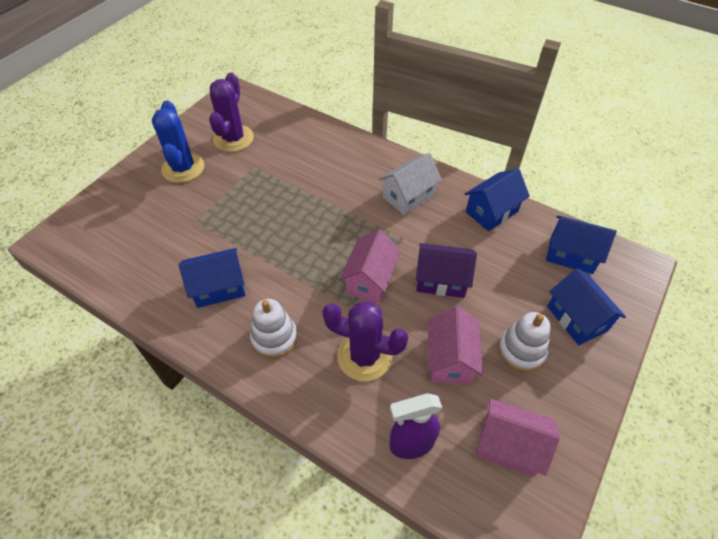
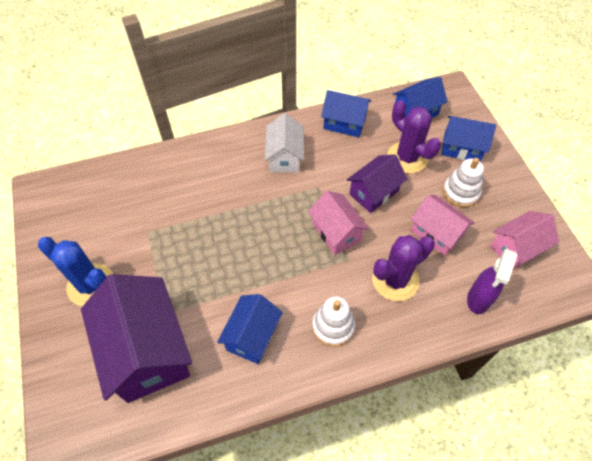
camera: 50 degrees left, 5 degrees up
(155, 233) = (147, 351): none -> purple house
(233, 139) = (98, 225): purple cactus -> purple cactus (407, 158)
(491, 211) = (344, 123): blue house -> blue house turned 75 degrees counterclockwise

